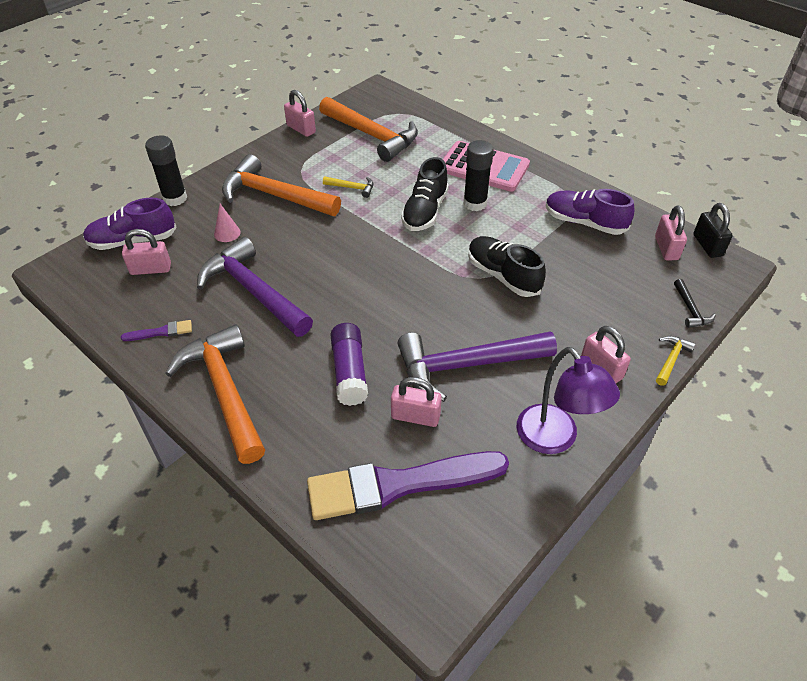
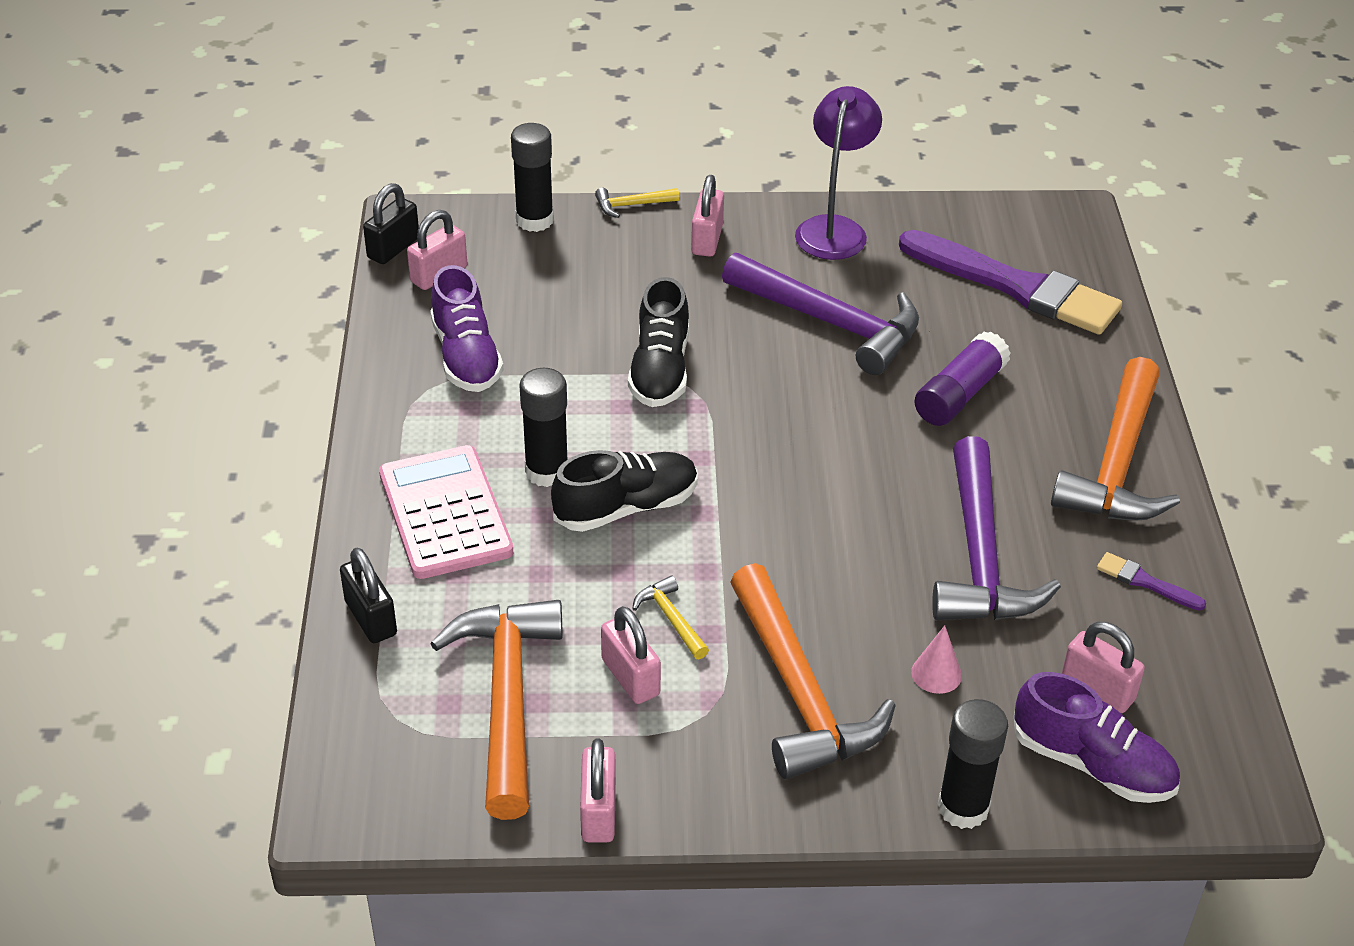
camera: 135 degrees left, 5 degrees down
(415, 416) = (938, 319): pink padlock -> pink padlock (630, 677)
(450, 128) = (371, 618): none -> black padlock
(690, 309) = (534, 220): black hammer -> black glue stick

